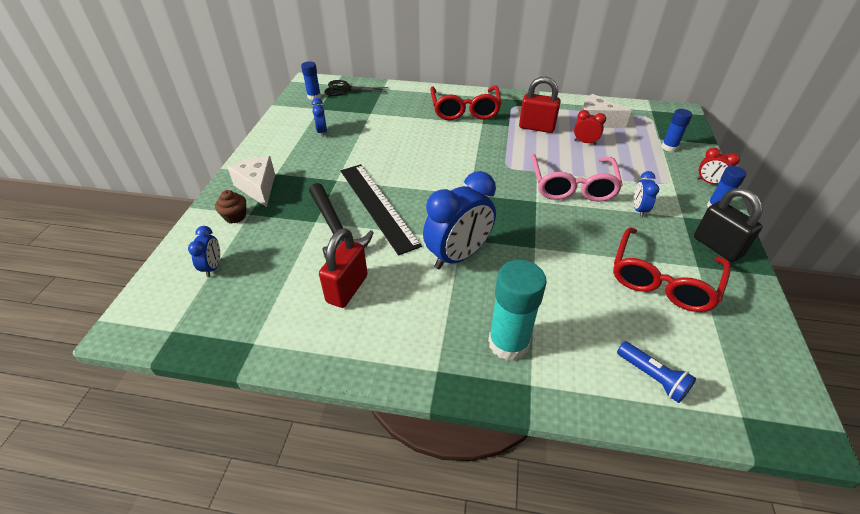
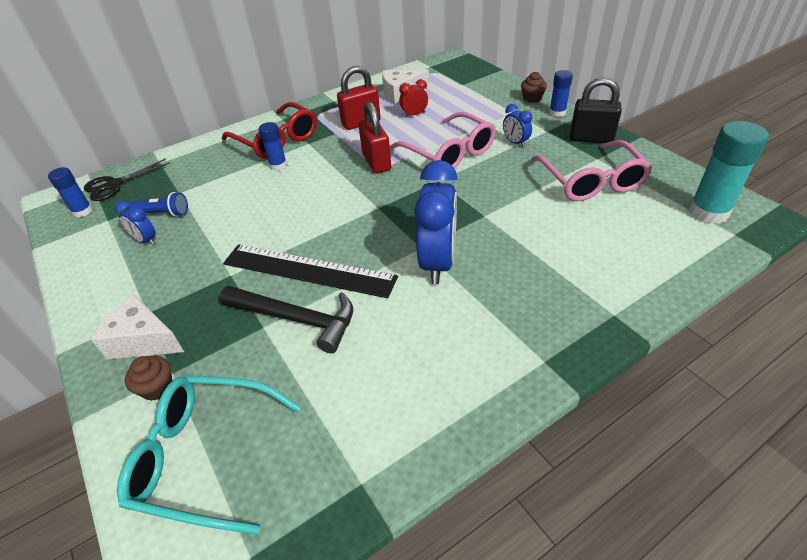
camera: 40 degrees left, 0 degrees up
(213, 267) = (205, 456): blue clock -> turquoise glasses
(347, 289) = (382, 360): red padlock -> red padlock (376, 162)
(508, 343) = (562, 298): turquoise glue stick -> turquoise glue stick (708, 212)
(652, 377) = (668, 249): blue flashlight -> blue flashlight (163, 213)
(662, 280) = (591, 181): red glasses -> pink glasses
(669, 147) = (476, 87): blue glue stick -> blue glue stick (278, 165)
(709, 182) = (532, 98): red clock -> brown cupcake

